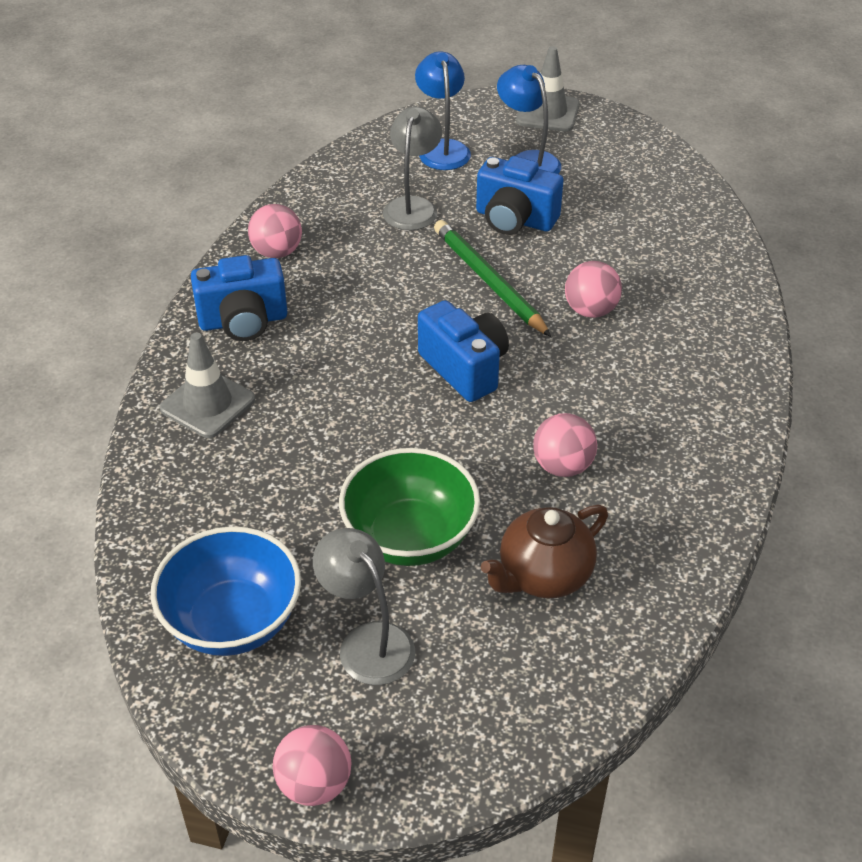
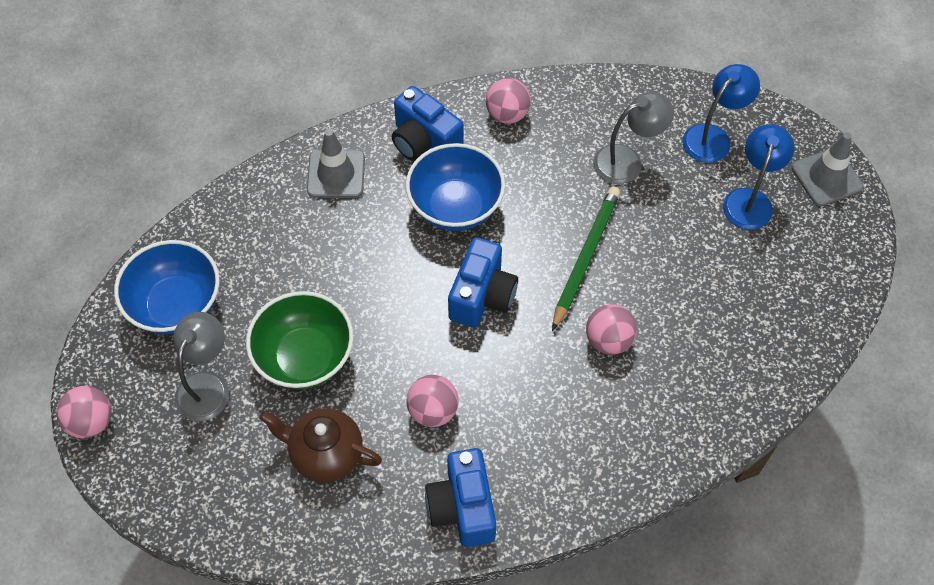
camera: 55 degrees right, 15 degrees up
(343, 337) = (455, 206): none -> blue bowl
(514, 219) = (670, 233): blue camera -> blue camera (462, 507)

